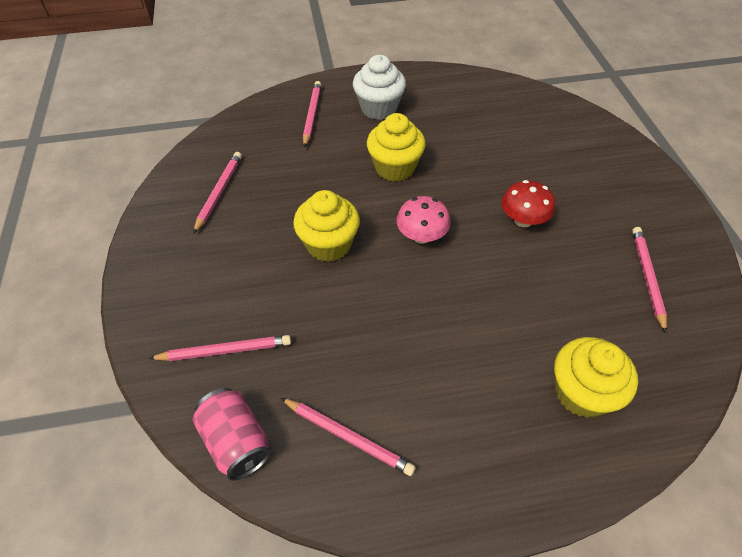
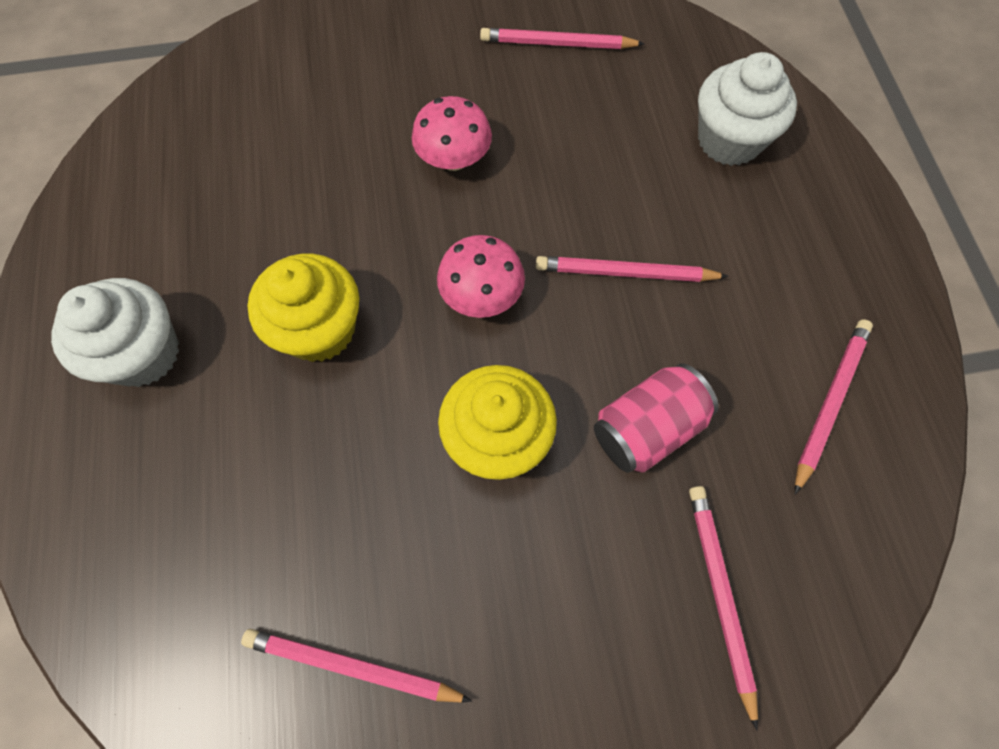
camera: 90 degrees left, 15 degrees up
(236, 441) = (864, 555): pink can -> pink can (647, 428)
(312, 115) = (135, 486): pink pencil -> pink pencil (625, 273)
(523, 220) = (454, 159): red mushroom -> pink mushroom
(581, 392) = (729, 140): yellow cupcake -> white cupcake

